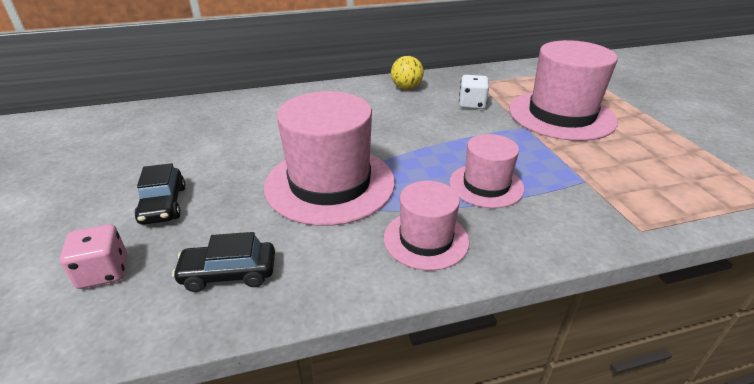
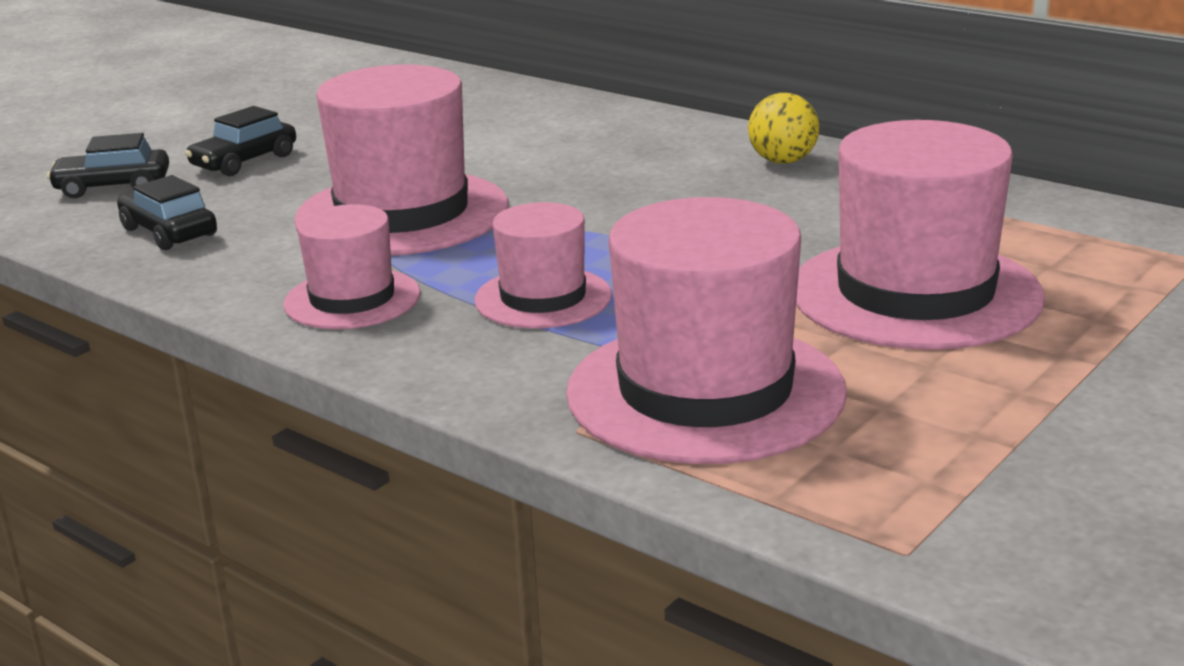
camera: 55 degrees right, 10 degrees down
(104, 272) = (113, 186): pink dice -> black car
(472, 104) = (814, 219): white dice -> none
(620, 185) = (705, 392): none -> pink hat

